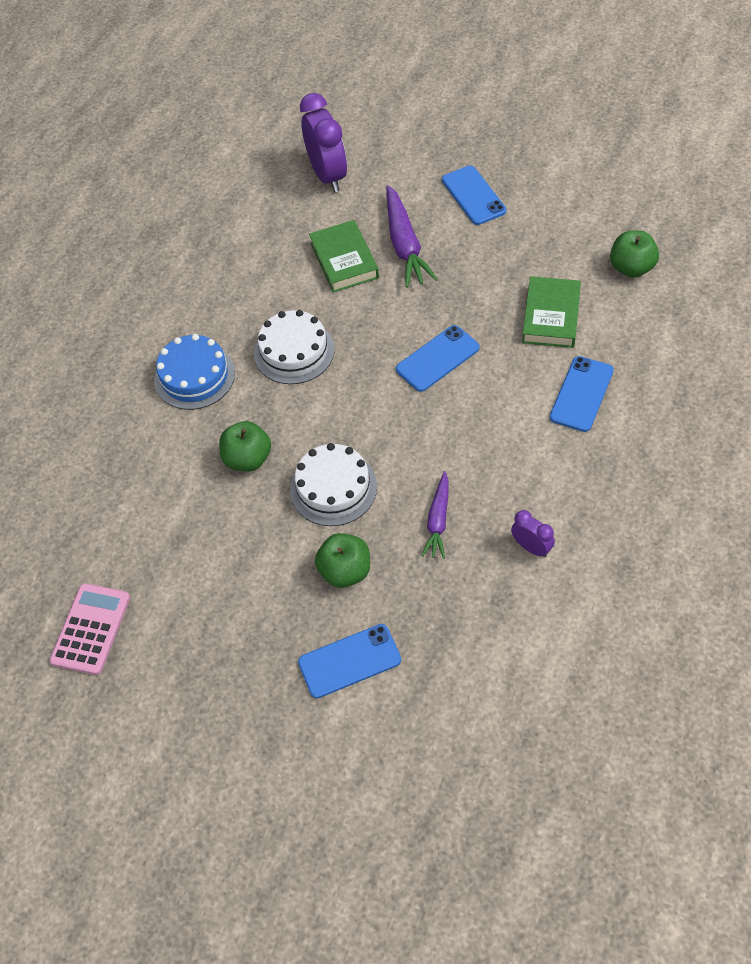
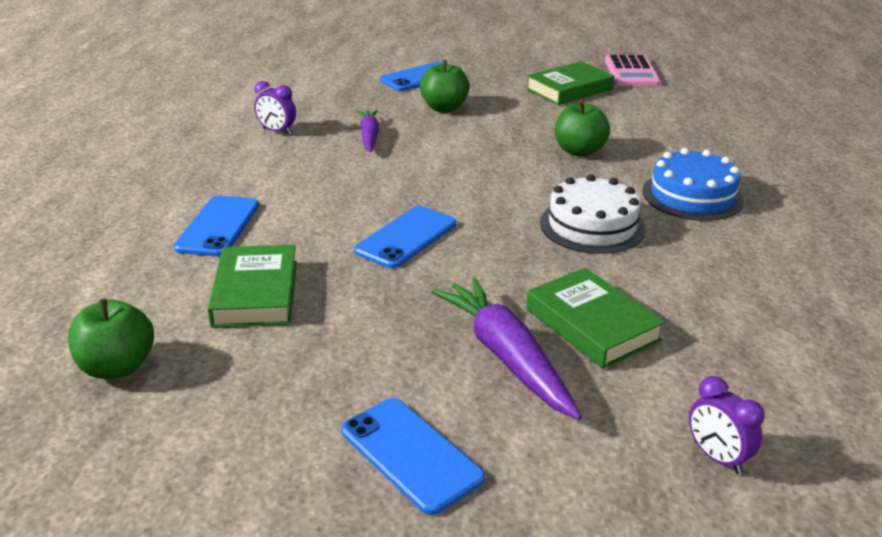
camera: 160 degrees right, 25 degrees down
(188, 594) = (569, 89): none -> green book
(328, 175) = (717, 457): purple clock -> purple clock, size x0.51
(333, 488) = (480, 143): white cake -> none

